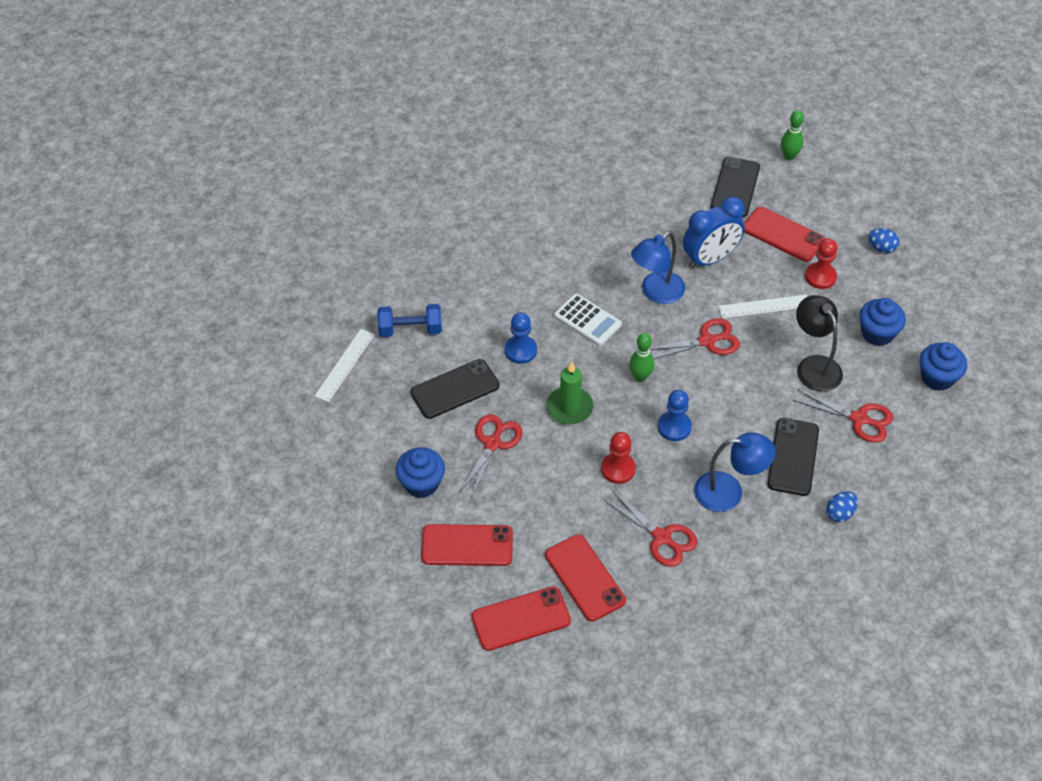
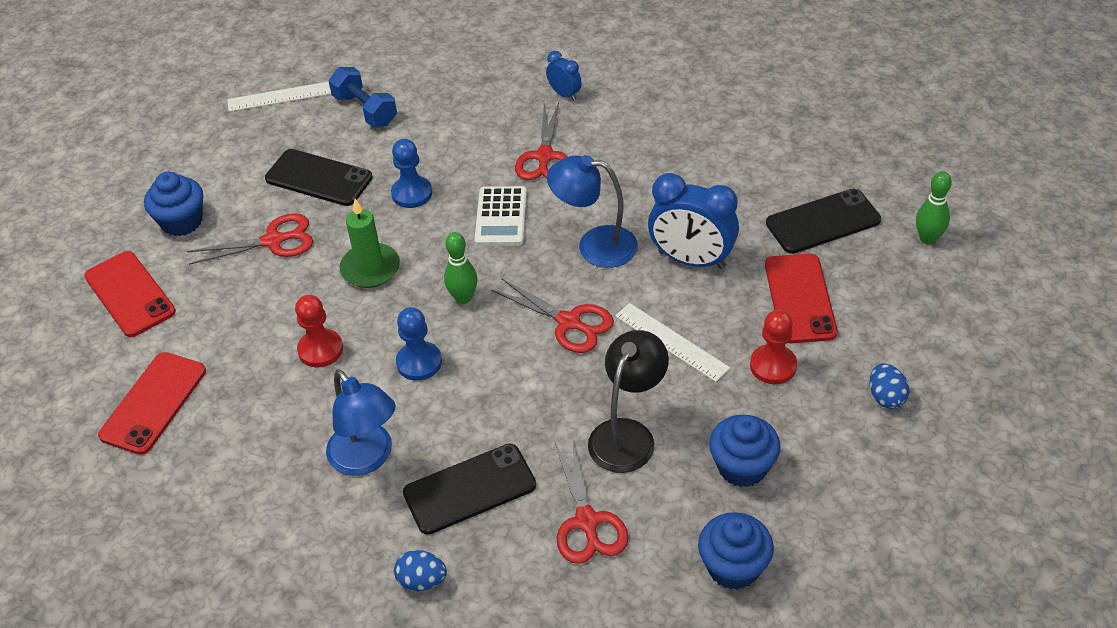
camera: 55 degrees right, 5 degrees down
(505, 226) = (564, 94): none -> blue clock
(521, 619) = (65, 383): red phone -> none
(661, 537) = (255, 436): red scissors -> red scissors (544, 157)

